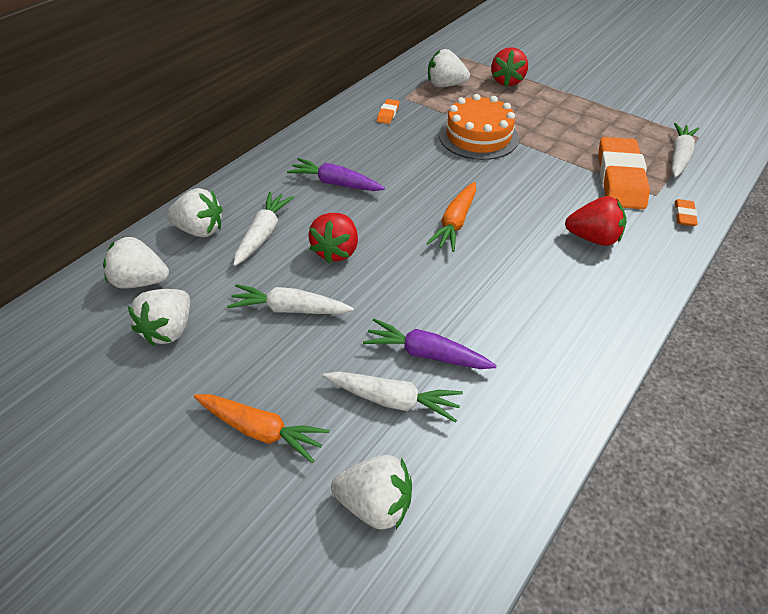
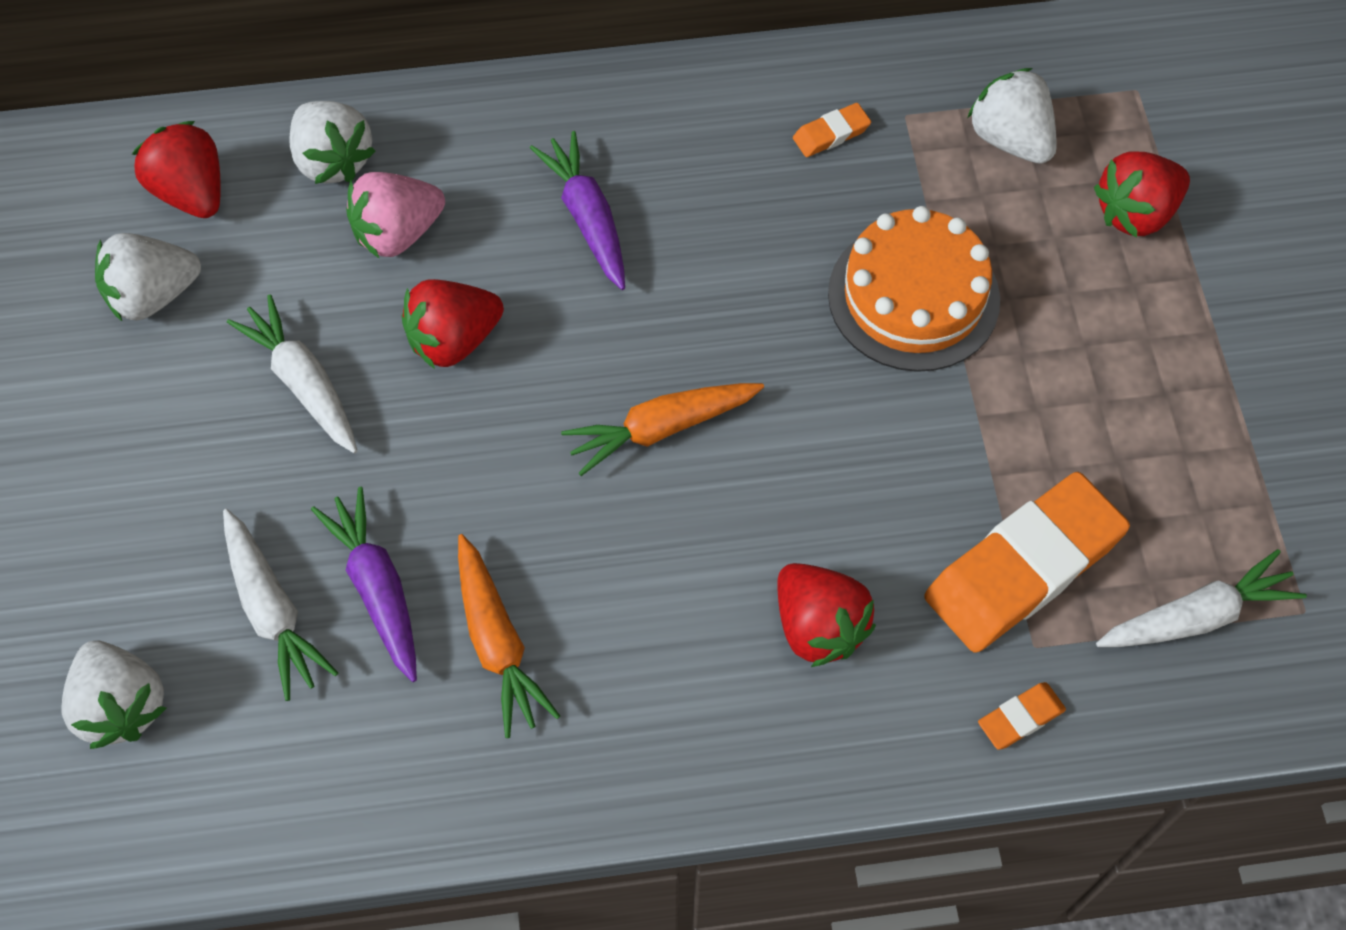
camera: 45 degrees right, 15 degrees up
(141, 281) = (191, 192): white strawberry -> red strawberry
(260, 430) = (110, 515): orange carrot -> orange carrot (497, 641)
(263, 234) = (398, 233): white carrot -> pink strawberry

